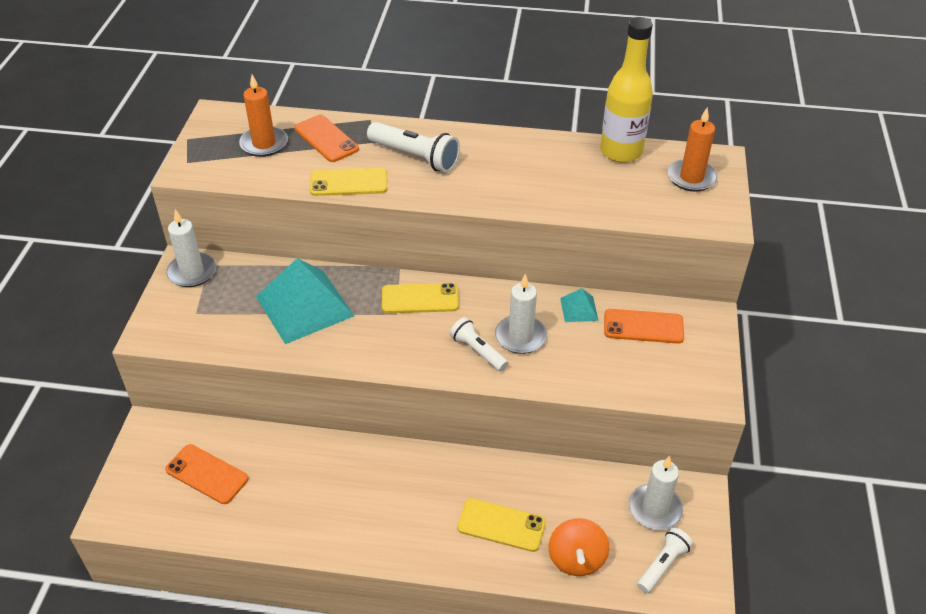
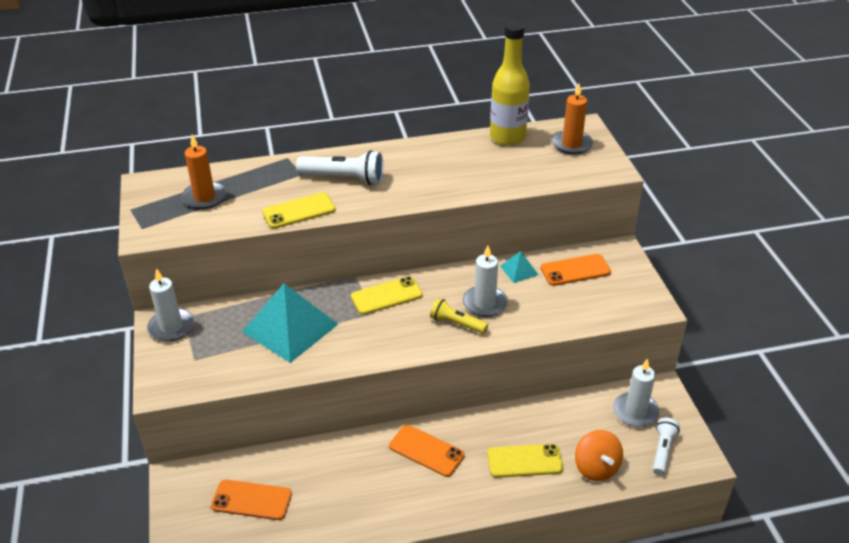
camera: 20 degrees left, 5 degrees down
(326, 139) = (258, 181): orange phone -> orange phone (426, 451)
(478, 351) = (457, 324): white flashlight -> yellow flashlight

